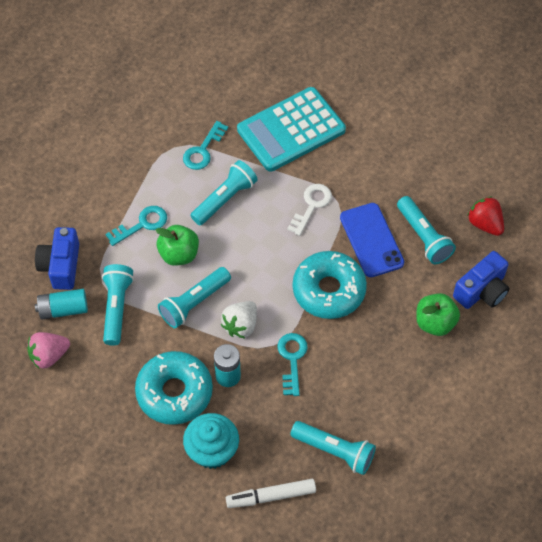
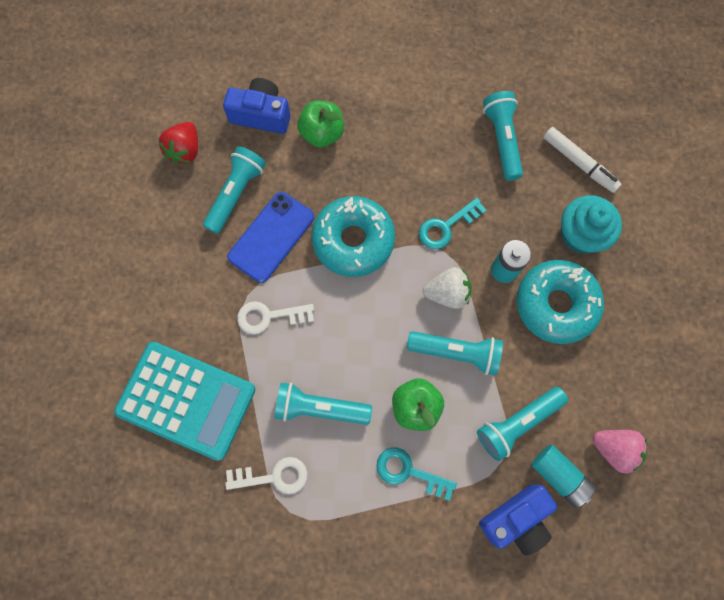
camera: 125 degrees left, 15 degrees up
(203, 150) = (274, 476): turquoise key -> white key

